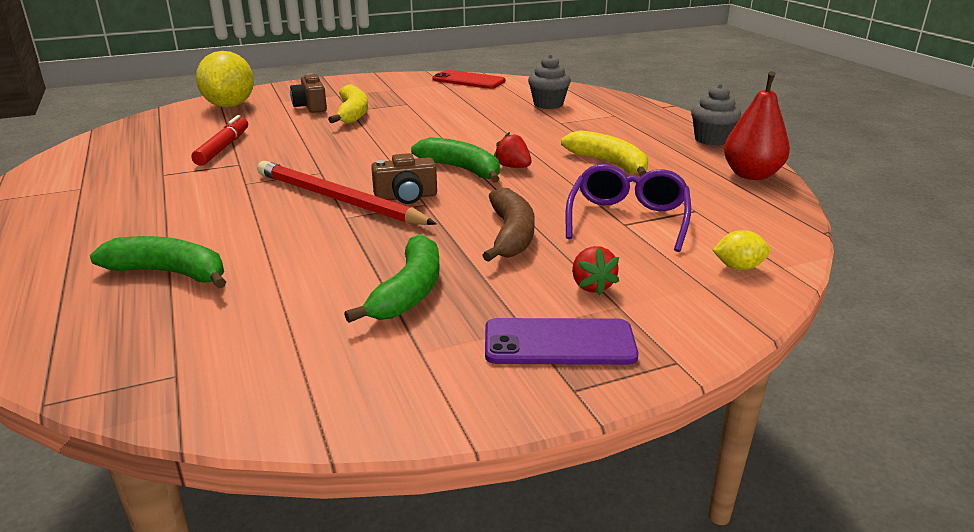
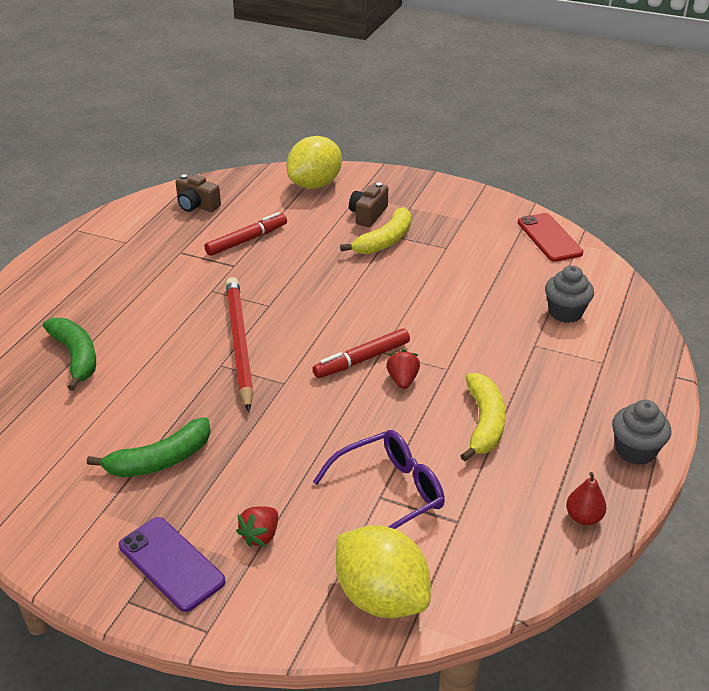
camera: 45 degrees right, 10 degrees up
(406, 197) = (282, 368): brown camera -> brown camera (197, 205)
(461, 169) = (362, 360): green banana -> red marker
(511, 235) = (287, 453): brown banana -> none
(738, 267) = (381, 596): yellow lemon -> yellow lemon, size x2.21
(751, 175) = (583, 517): red pear -> red pear, size x0.56

